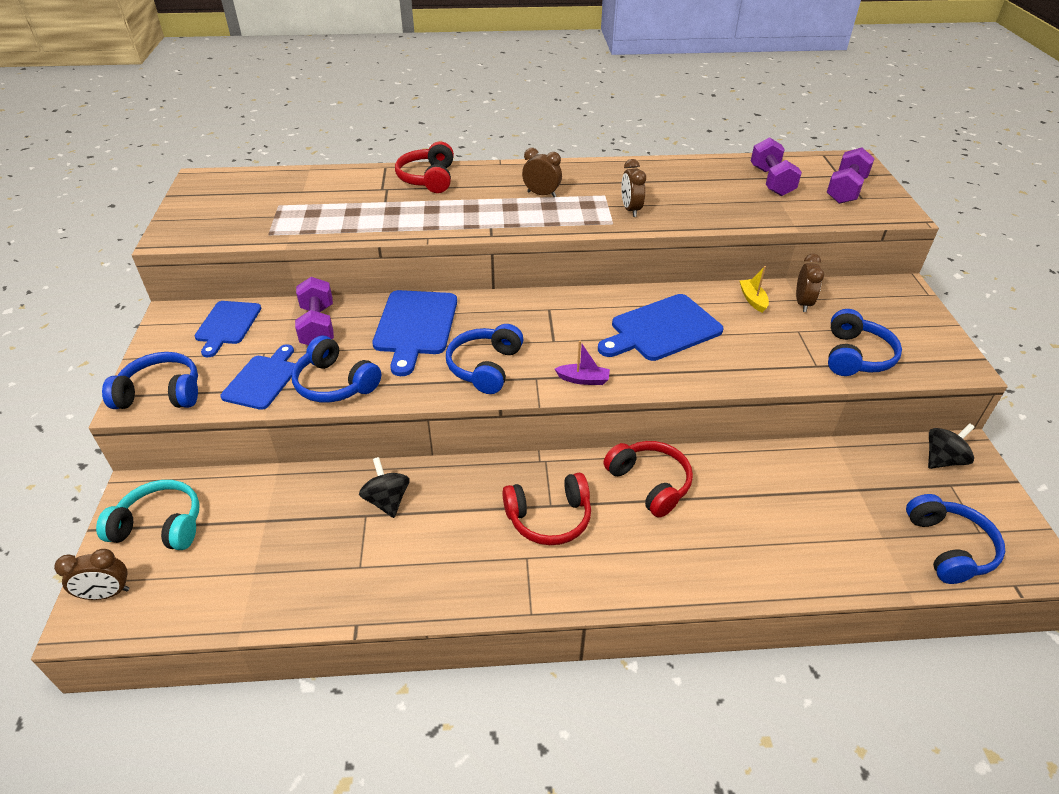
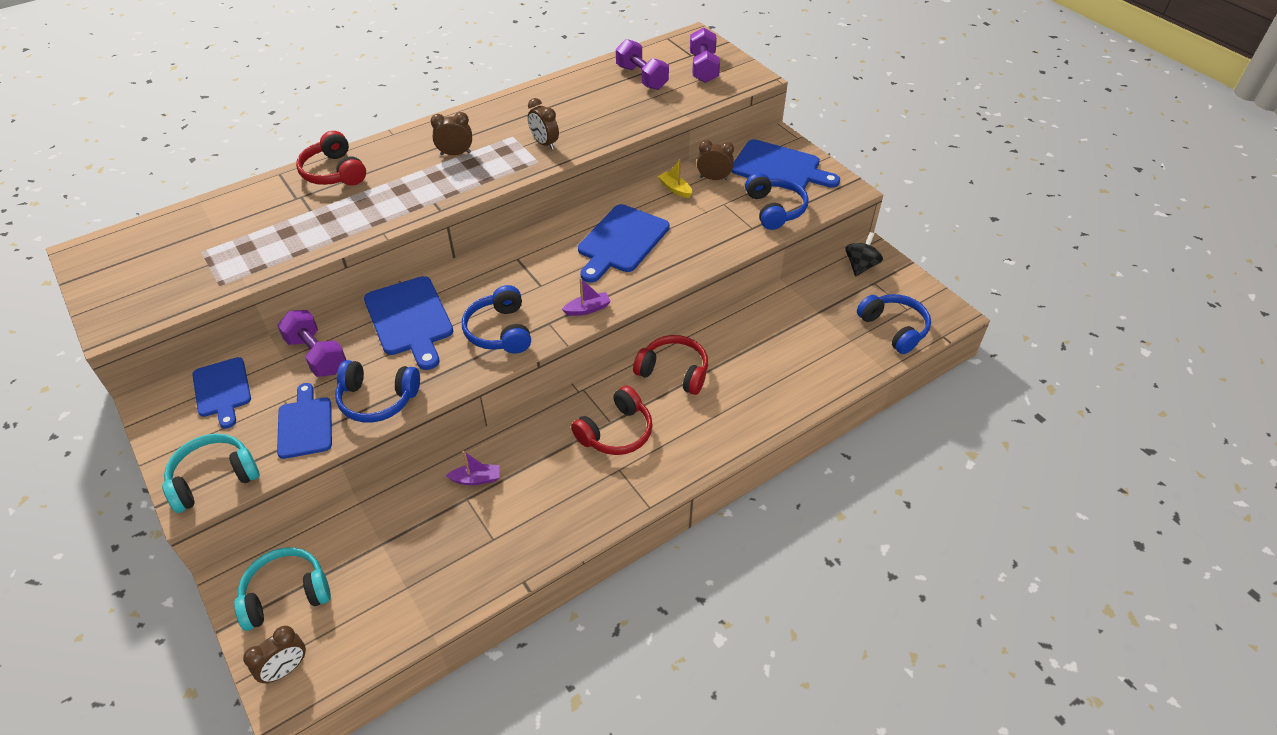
camera: 30 degrees left, 5 degrees up
(161, 393) = (213, 478): blue headphones -> turquoise headphones
(387, 501) = (476, 479): black spinning top -> purple boat
(802, 303) = (714, 178): brown clock -> brown clock turned 60 degrees counterclockwise
(888, 317) = (780, 167): none -> blue cutting board

